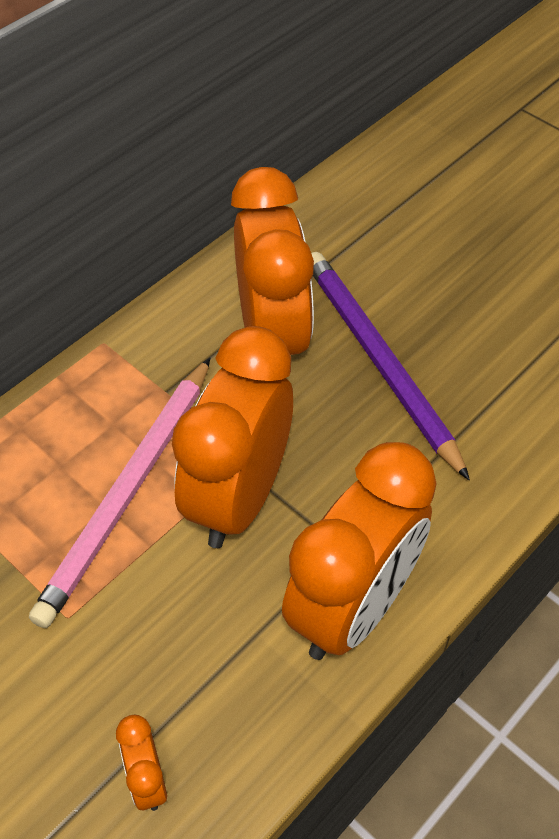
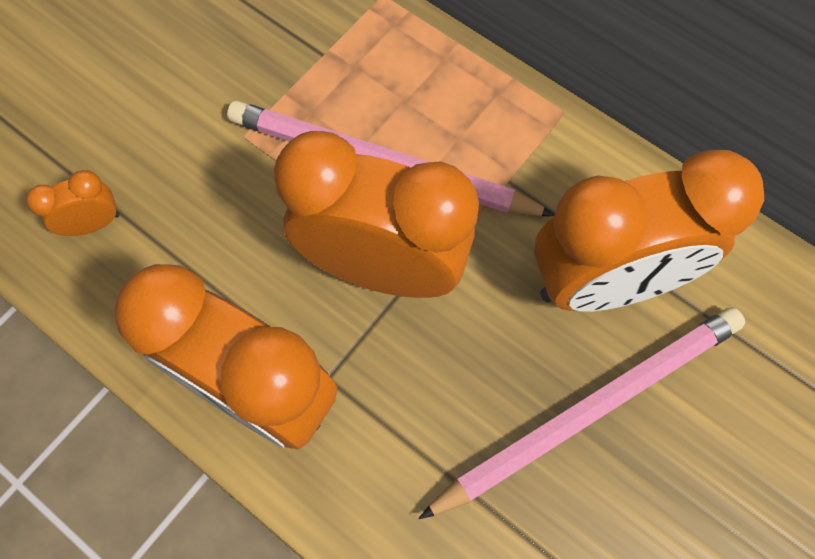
camera: 85 degrees right, 15 degrees up
(379, 361) = (590, 409): purple pencil -> pink pencil

